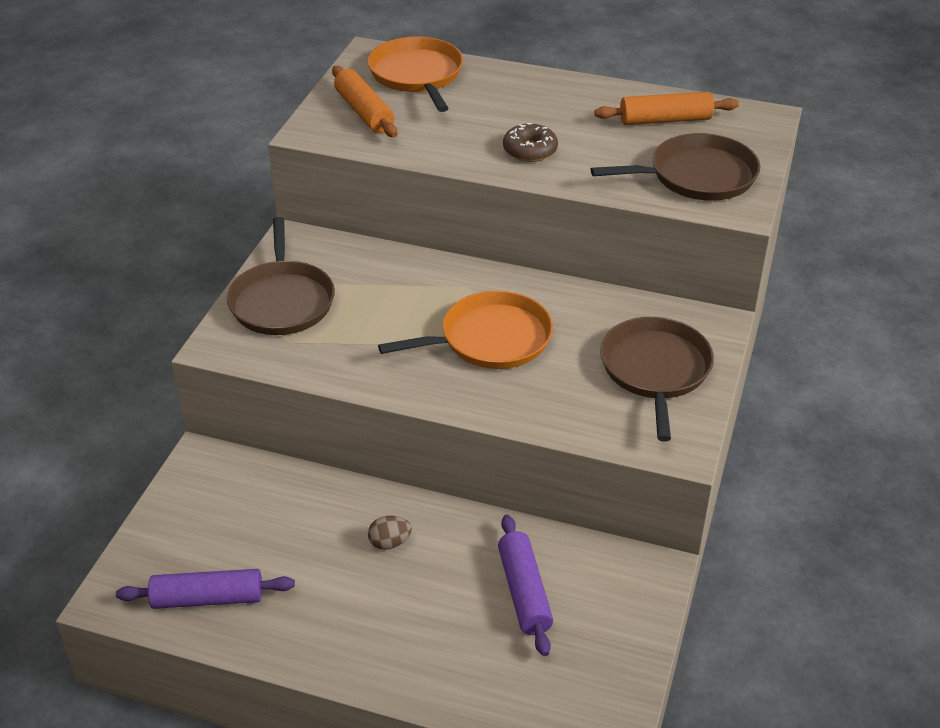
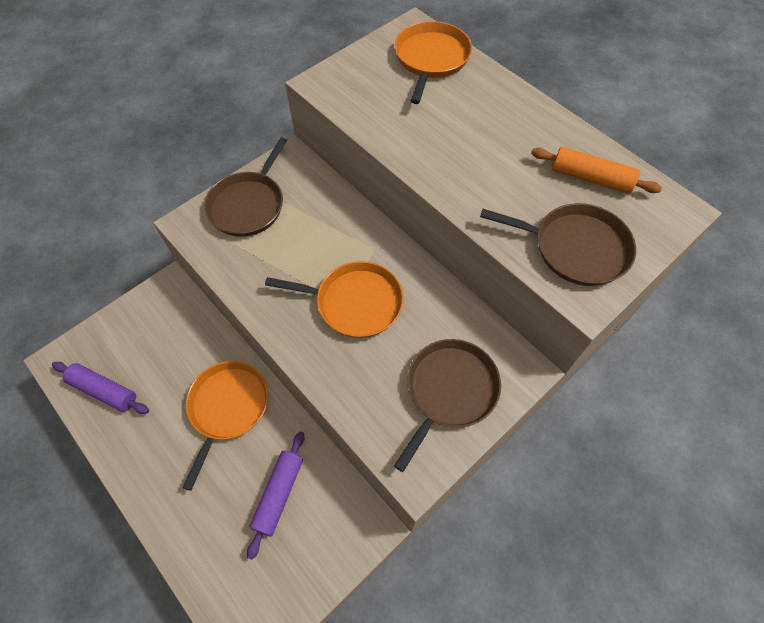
camera: 30 degrees right, 20 degrees up
(364, 112) = (369, 79): orange rolling pin -> none
(389, 543) = (227, 408): brown egg -> orange pan
(530, 150) = (460, 164): brown donut -> none

